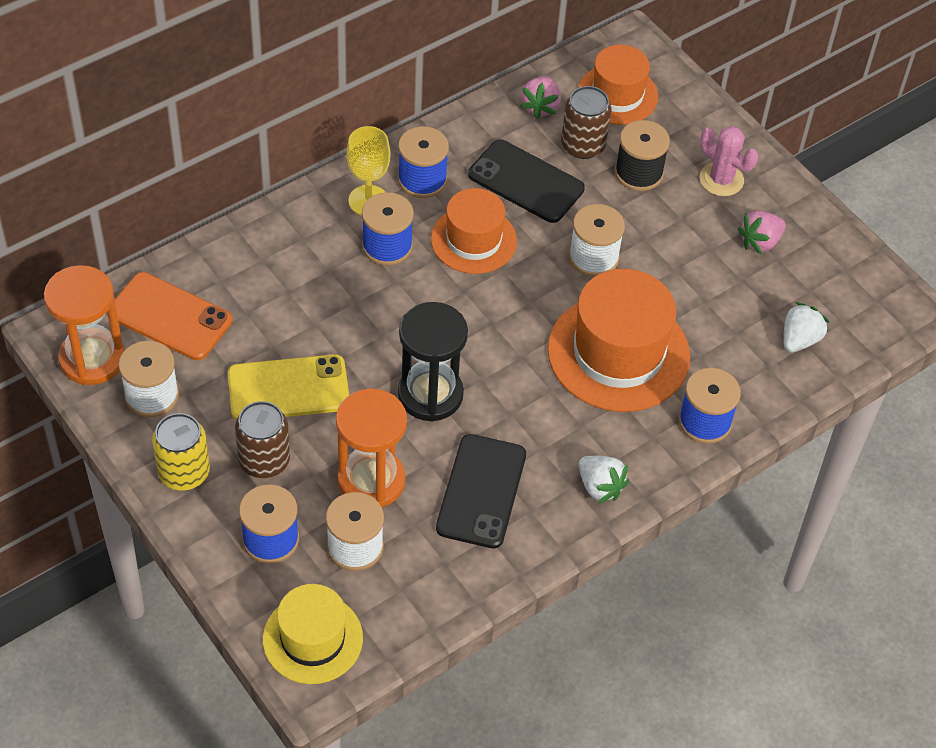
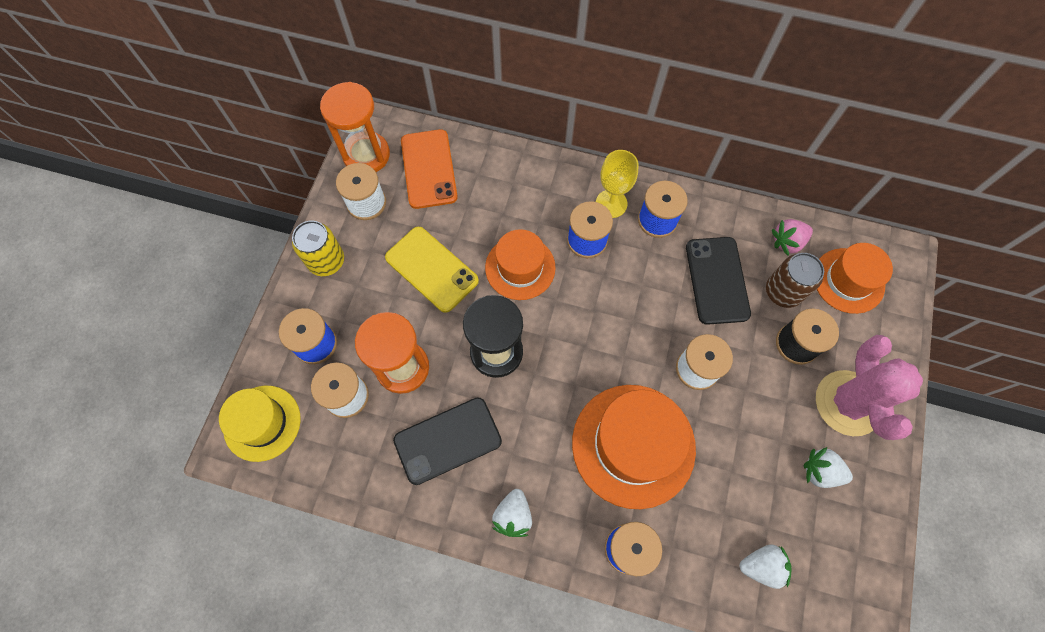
camera: 55 degrees right, 15 degrees up
(264, 460) = (369, 296): brown can -> none
(473, 240) = (639, 285): orange hat -> orange hat (520, 267)
(721, 179) = (848, 403): pink cactus -> pink cactus, size x1.65
(760, 242) = (820, 471): pink strawberry -> white strawberry

